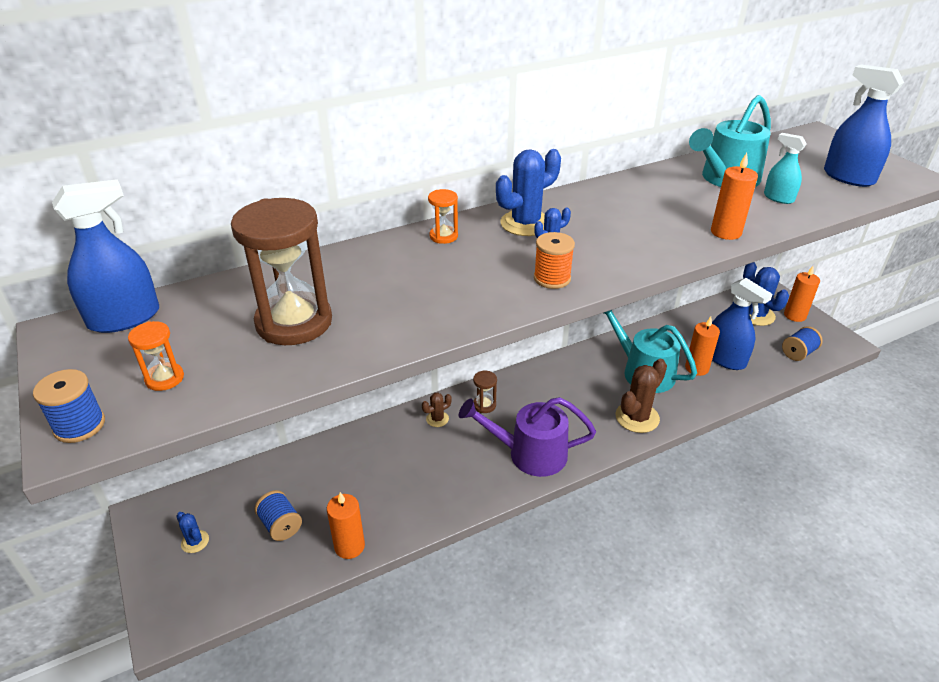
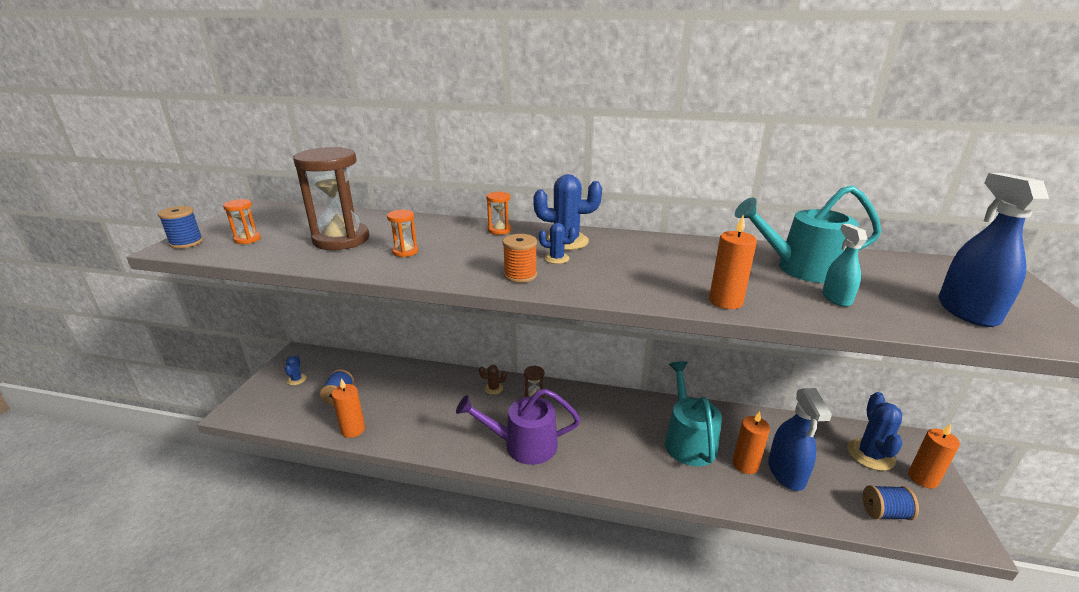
camera: 40 degrees right, 10 degrees down
(124, 318) = (285, 211): blue spray bottle -> none
(398, 303) = (405, 252): none -> orange hourglass
(529, 454) = (523, 445): purple watering can -> purple watering can turned 45 degrees counterclockwise
(637, 417) = (639, 470): brown cactus -> none

